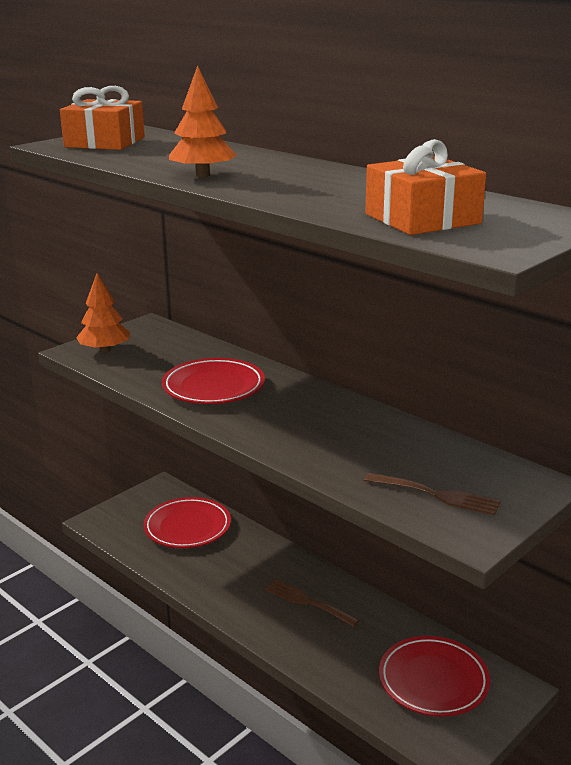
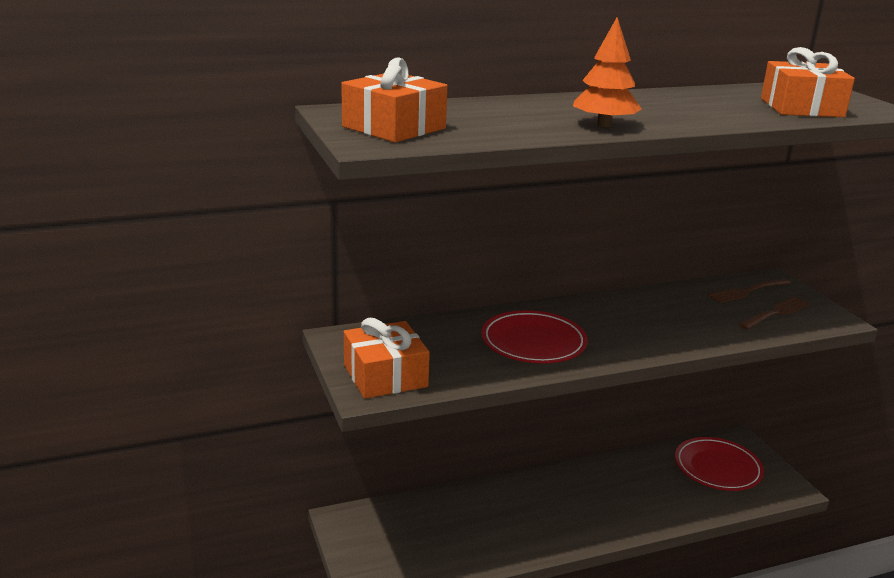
camera: 65 degrees left, 0 degrees up
(105, 350) = (385, 376): orange tree -> orange gift
(187, 527) = (432, 524): red plate -> none
(308, 602) = (596, 491): brown fork -> brown fork (747, 291)

